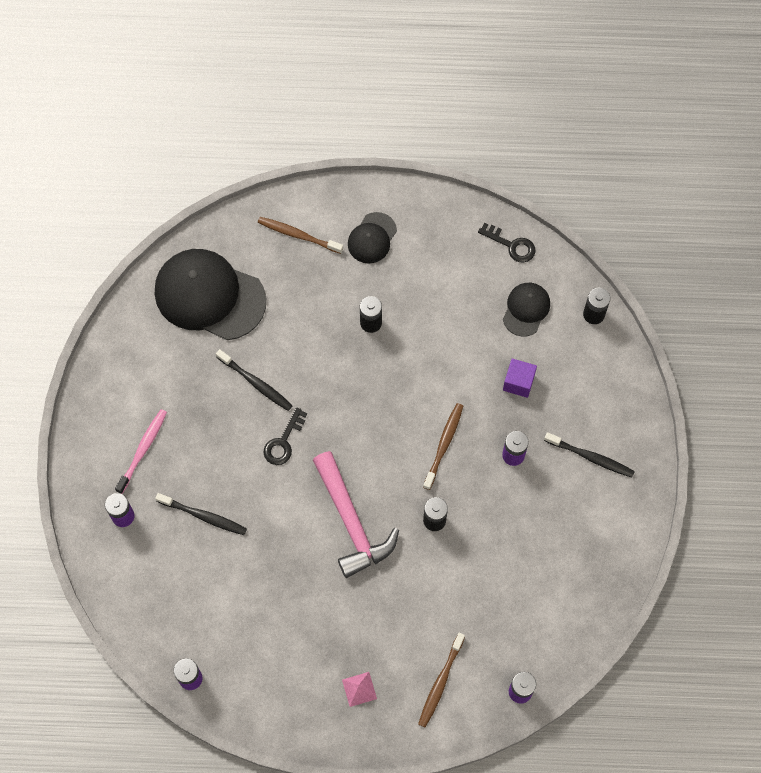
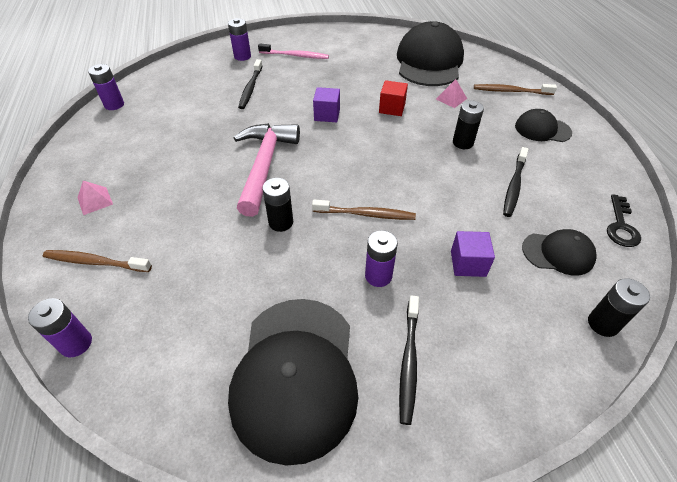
camera: 75 degrees right, 20 degrees down
(256, 383) = (371, 93): black toothbrush -> black toothbrush (514, 186)
(283, 442) = (327, 115): black key -> purple cube
(292, 370) = (392, 108): none -> red cube
(293, 302) = (451, 98): none -> pink pyramid
(298, 235) = (510, 91): brown toothbrush -> brown toothbrush turned 90 degrees counterclockwise
(351, 522) = (264, 165): pink hammer -> pink hammer turned 135 degrees clockwise
(583, 536) = (296, 375): none -> black cap

